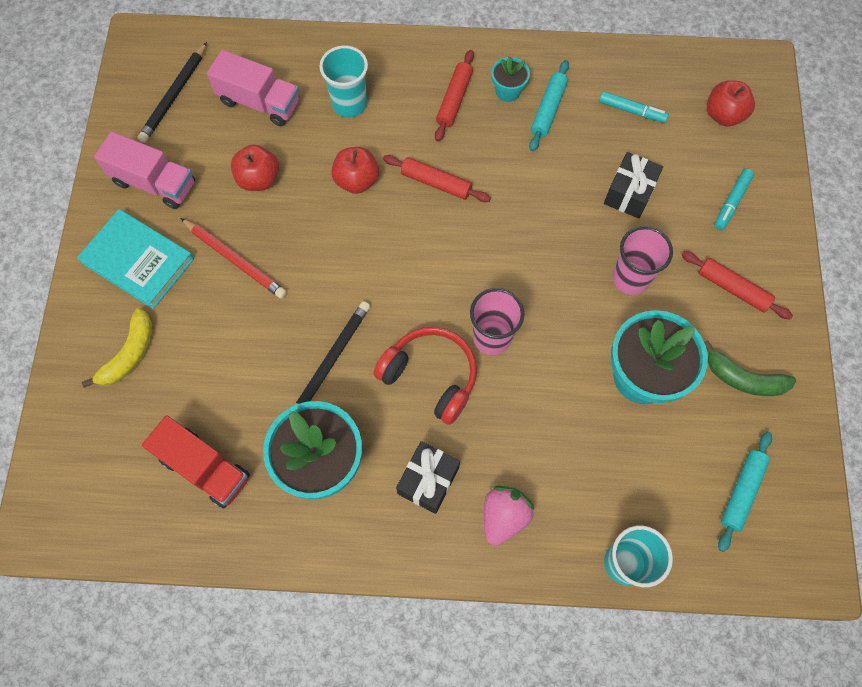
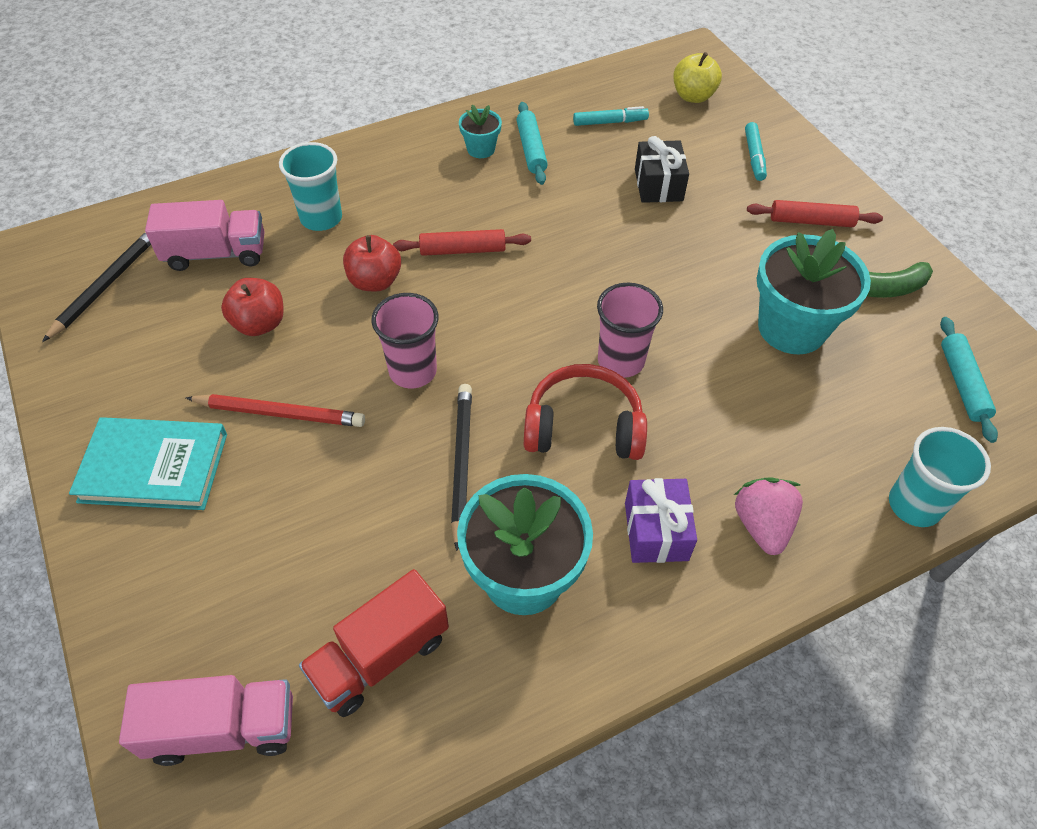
camera: 30 degrees left, 15 degrees down
(129, 354) = (200, 575): yellow banana -> none
(154, 183) = (129, 378): pink truck -> pink truck (223, 728)
(174, 95) = (106, 285): black pencil -> black pencil turned 150 degrees counterclockwise
(205, 468) = (380, 656): red truck -> red truck turned 135 degrees clockwise
(428, 481) = (656, 531): black gift -> purple gift
(454, 100) = (431, 175): red rolling pin -> none
(630, 278) = (714, 251): pink cup -> pink cup (413, 371)
(723, 115) = (693, 96): red apple -> yellow apple

